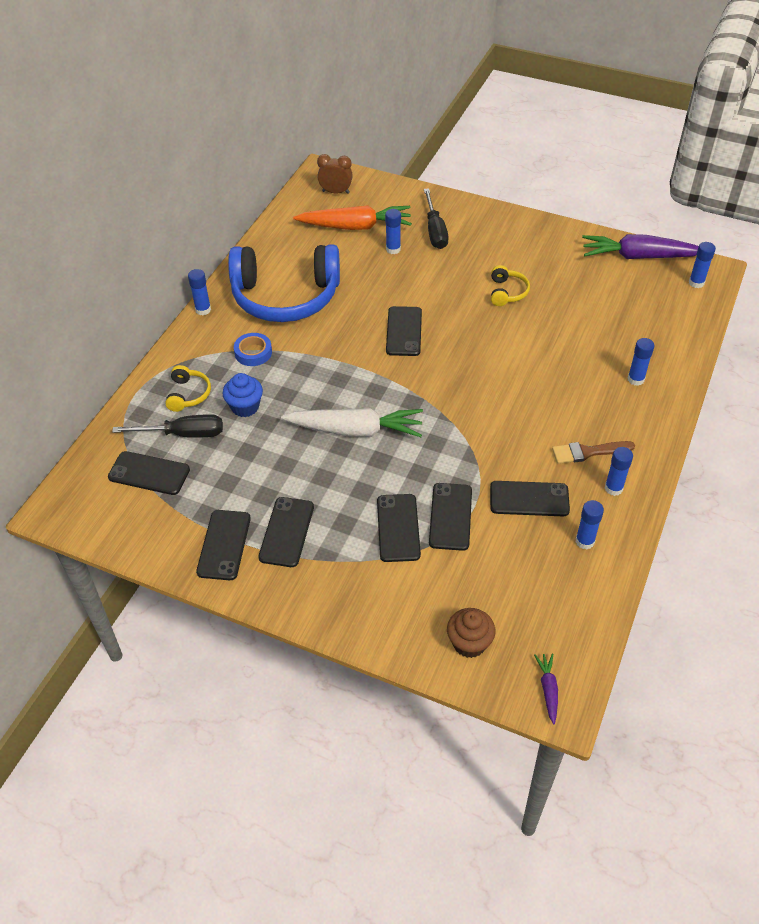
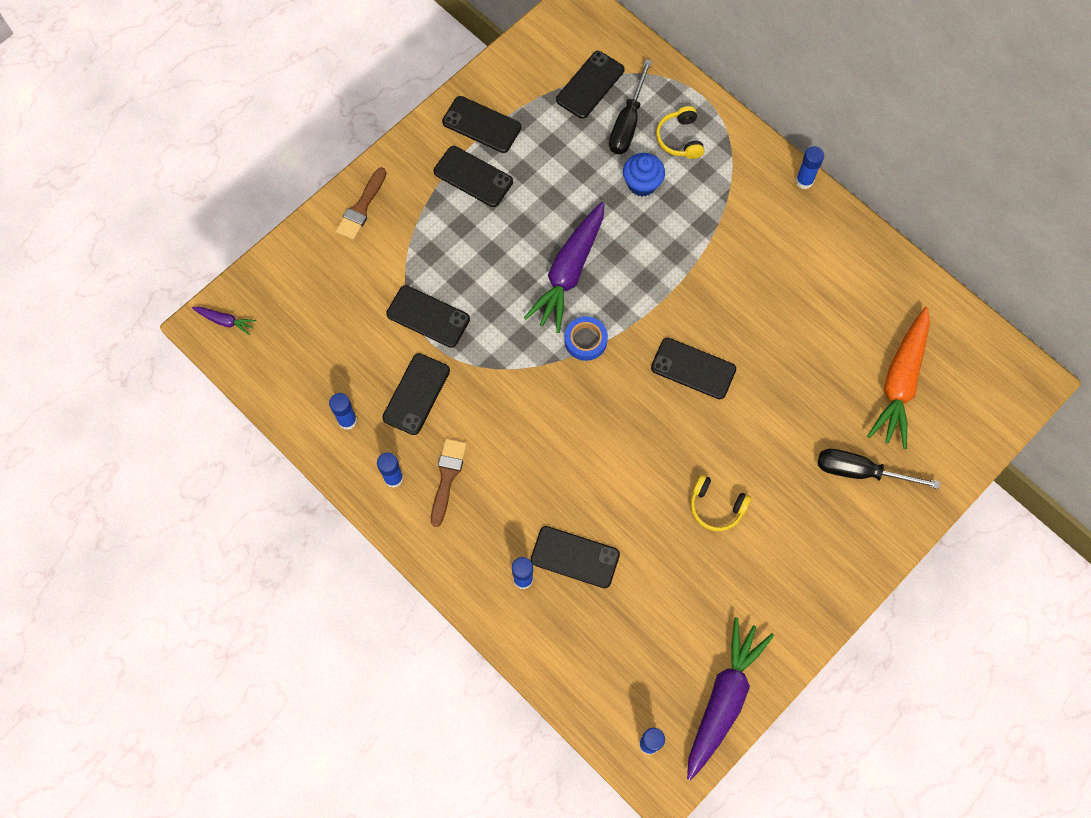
camera: 110 degrees right, 20 degrees up
(188, 394) = (680, 138): yellow headphones -> yellow headphones turned 60 degrees clockwise
(253, 352) = (718, 211): blue tape -> blue tape (585, 340)
(285, 296) = (796, 267): blue headphones -> none
(336, 192) = (980, 383): brown clock -> none
(355, 430) = (569, 271): white carrot -> purple carrot
(361, 615) = (361, 207): none -> brown brush
(393, 249) = (841, 409): blue glue stick -> none
(398, 528) = (436, 268): black phone -> black phone (575, 557)
(469, 643) = (295, 279): brown cupcake -> none

